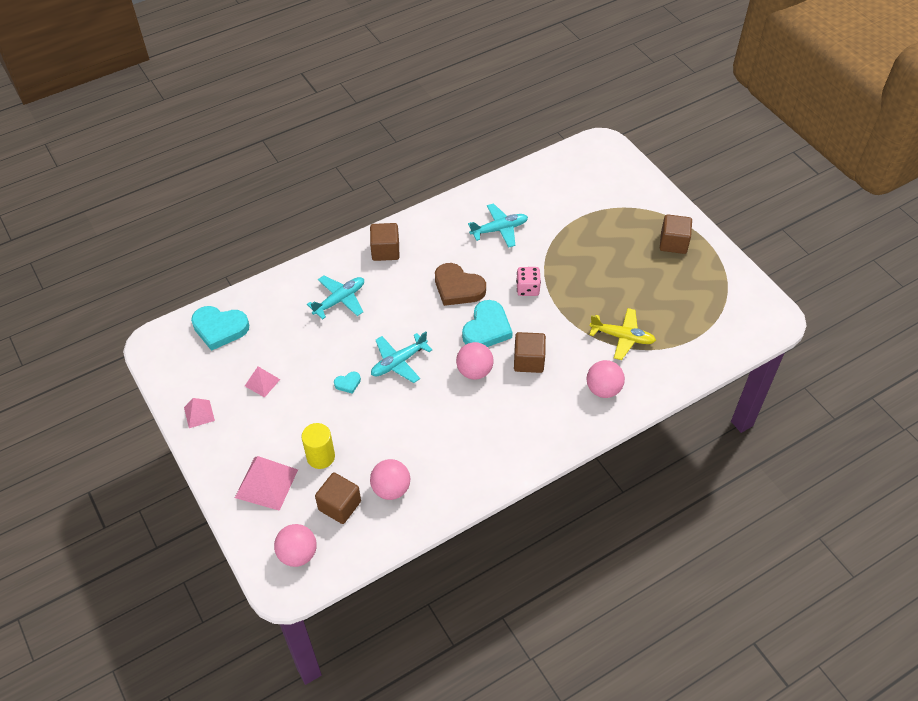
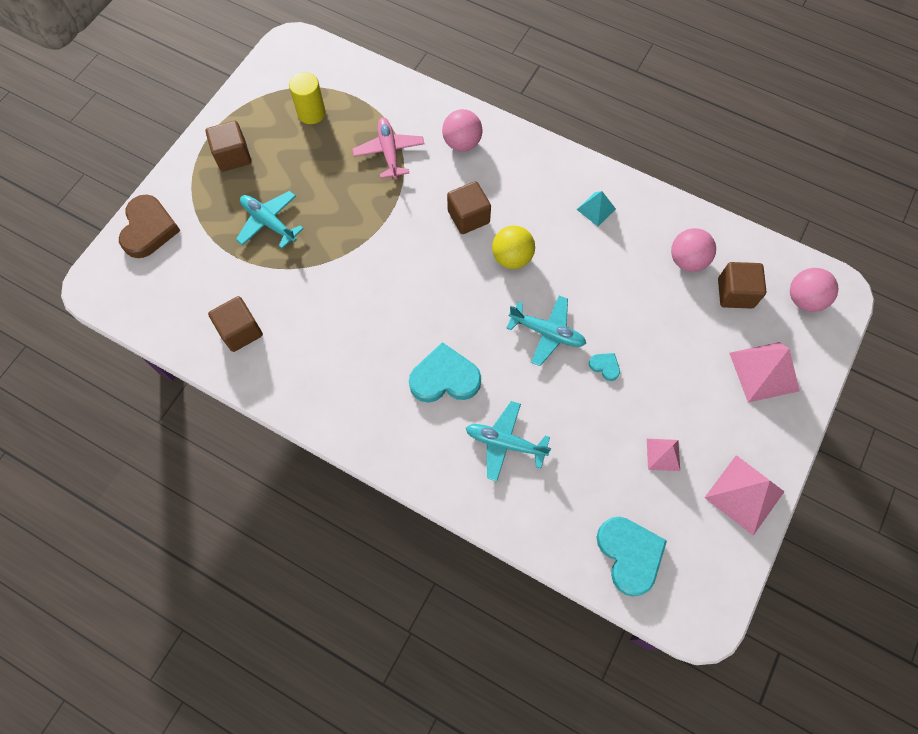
camera: 120 degrees left, 15 degrees up
(199, 414) = (744, 494): pink pyramid -> pink pyramid, size x1.77
(320, 457) = (701, 340): yellow cylinder -> yellow cylinder (311, 113)
(385, 251) = (402, 436): brown cube -> brown cube (240, 331)
(458, 288) = (413, 328): brown heart -> brown heart (149, 229)
(474, 371) = (512, 257): pink ball -> yellow ball
(480, 450) = (596, 209): none -> turquoise pyramid
(487, 328) = (451, 273): turquoise heart -> turquoise heart (444, 378)
(499, 229) = (301, 329): turquoise plane -> turquoise plane (269, 222)
(527, 288) = (374, 260): pink dice -> none
(622, 337) = (389, 152): yellow plane -> pink plane

